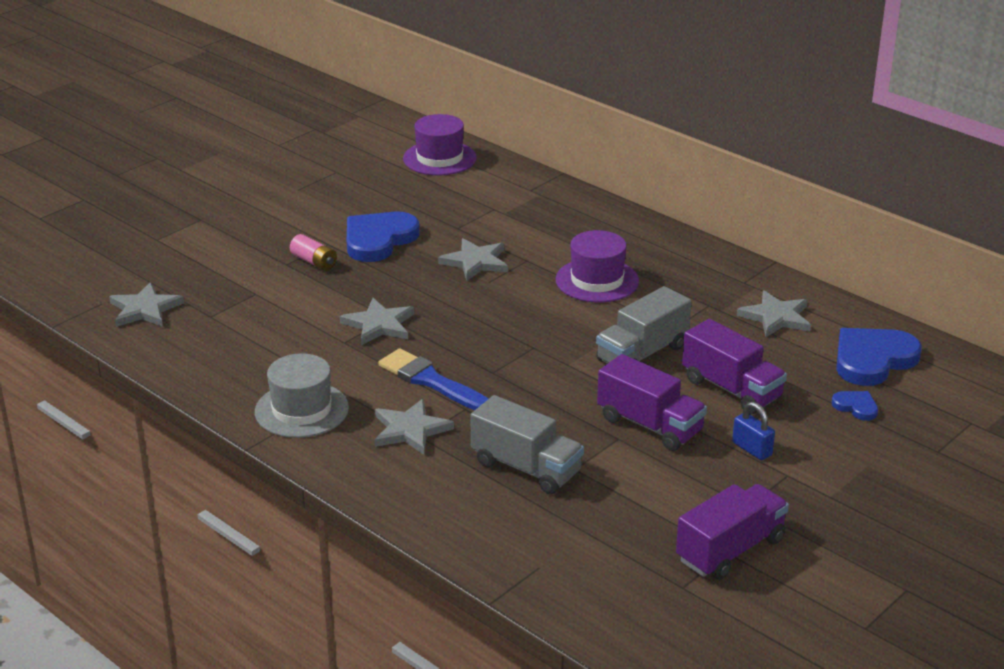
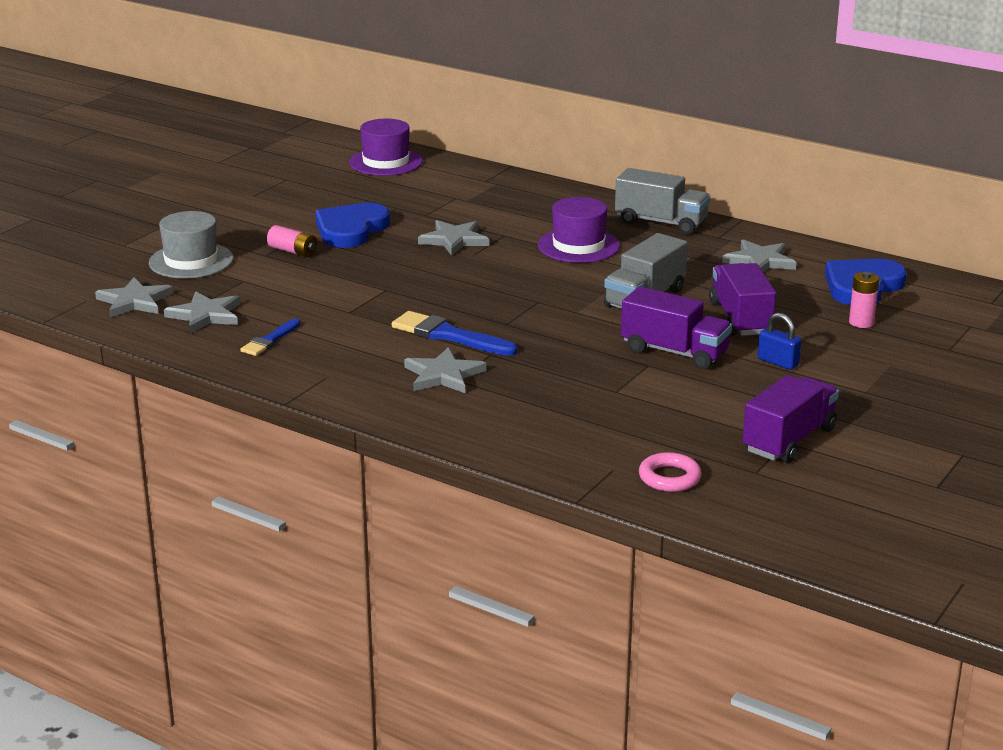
camera: 10 degrees left, 5 degrees down
(257, 369) = (270, 340): none -> blue brush
(301, 410) = (328, 368): grey hat -> grey hat (191, 261)
(379, 325) = (379, 296): grey star -> grey star (205, 315)
(526, 468) = (569, 395): grey truck -> grey truck (661, 222)
(592, 584) = (669, 478): none -> pink ring
(731, 389) = (740, 319): purple truck -> purple truck turned 135 degrees counterclockwise
(856, 407) = (861, 322): blue heart -> pink battery

